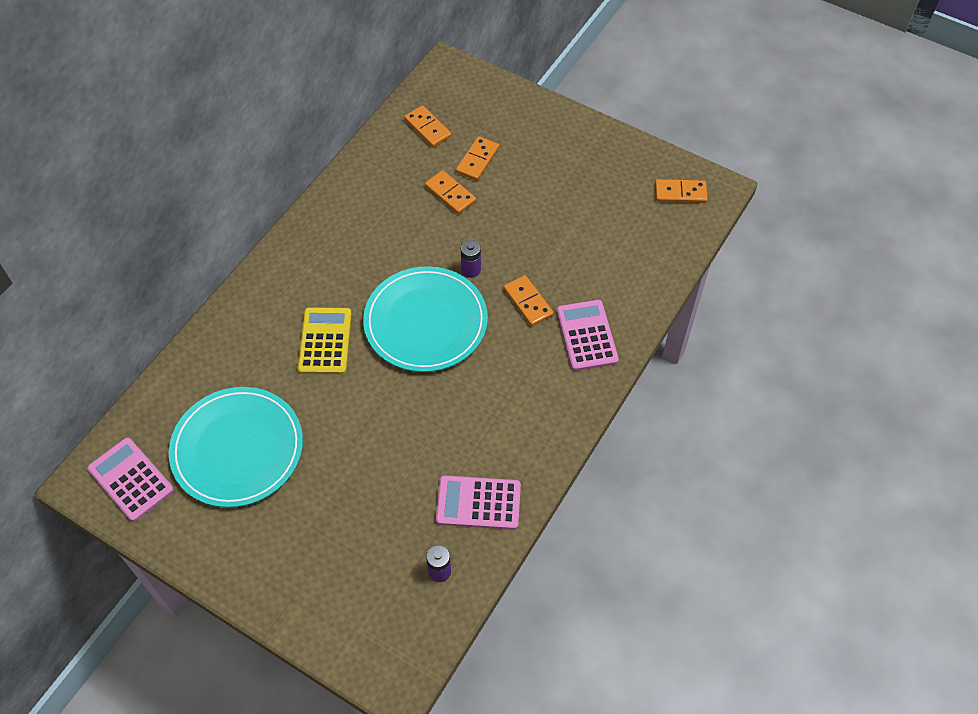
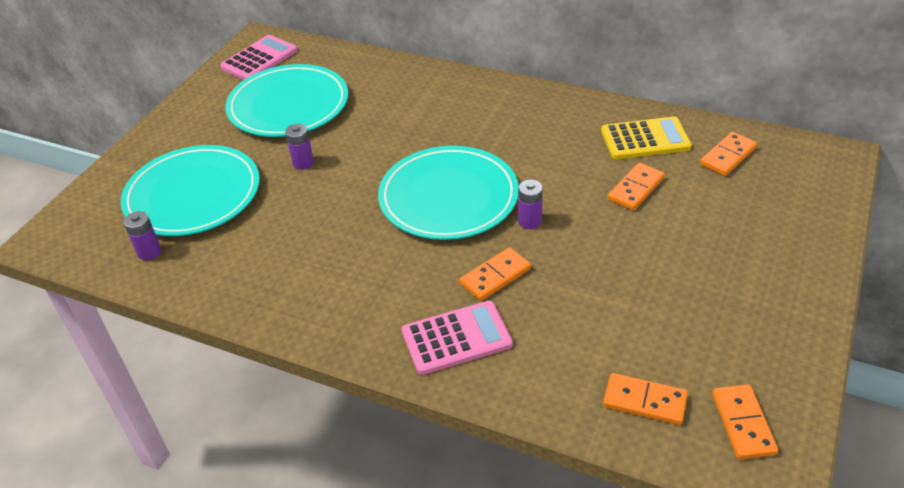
camera: 85 degrees right, 15 degrees down
(325, 341) = (411, 134): yellow calculator -> yellow calculator (645, 139)
(342, 436) = (303, 163): none -> purple battery
(363, 537) = (193, 195): none -> turquoise plate
(477, 160) = (699, 203): orange domino -> orange domino (644, 401)
(478, 503) = (224, 270): pink calculator -> none

